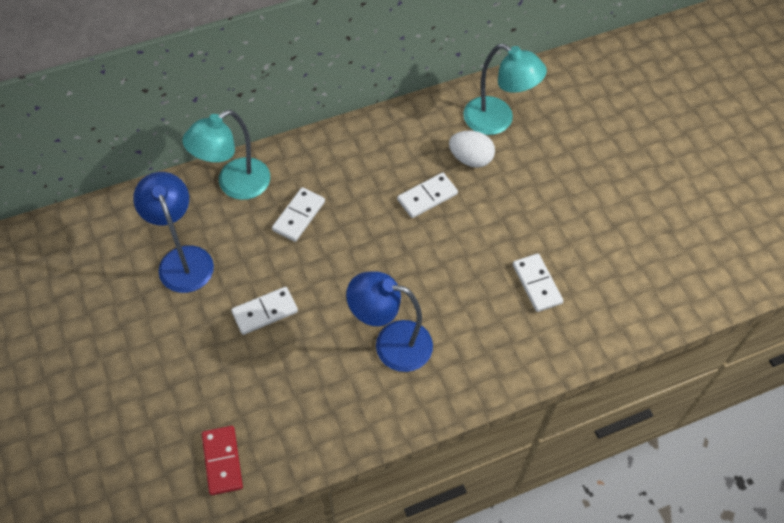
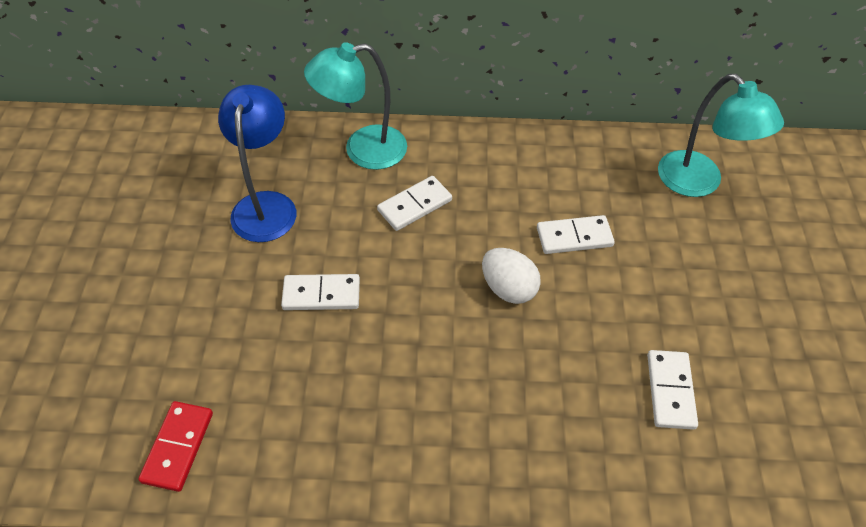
camera: 25 degrees right, 5 degrees down
(391, 343) = (449, 390): blue lamp -> none
(470, 159) = (646, 213): white egg -> white egg (508, 288)

